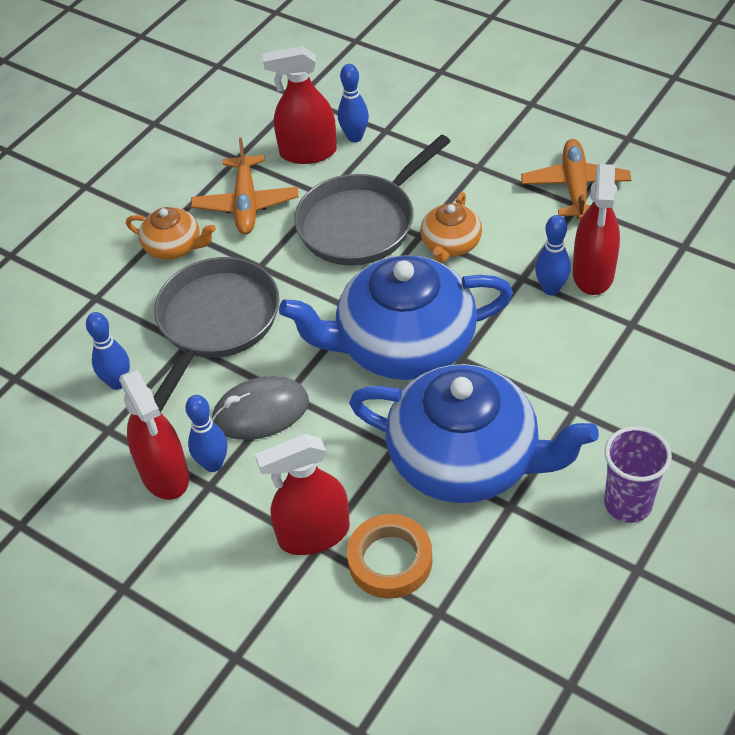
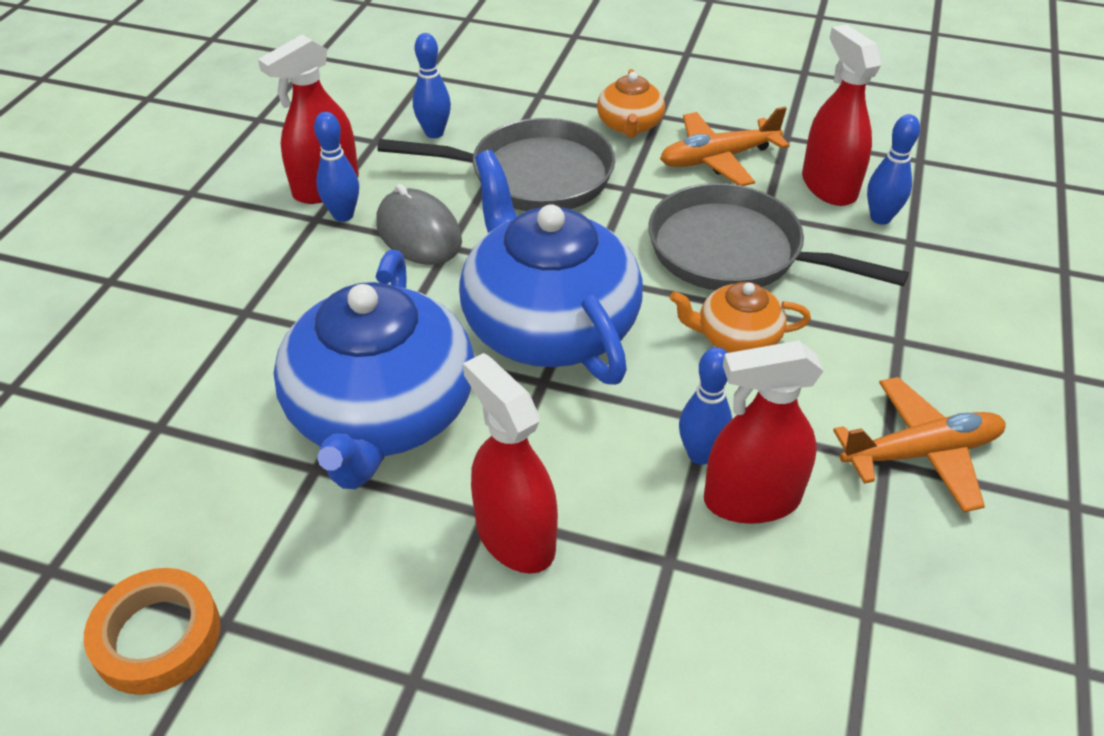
camera: 70 degrees right, 5 degrees down
(313, 534) = (260, 305): red spray bottle -> red spray bottle (515, 537)
(390, 560) = (229, 372): orange tape -> orange tape (157, 636)
(627, 504) = (332, 598): purple cup -> none

